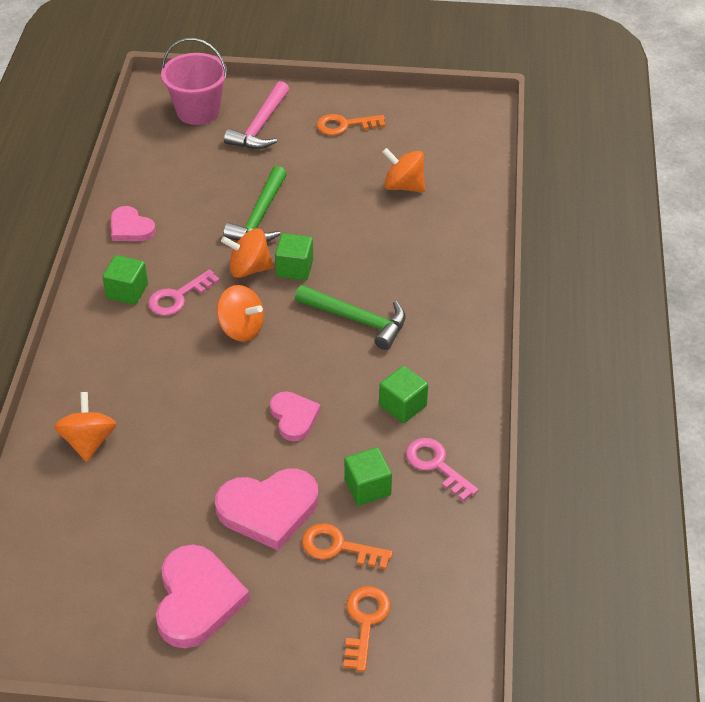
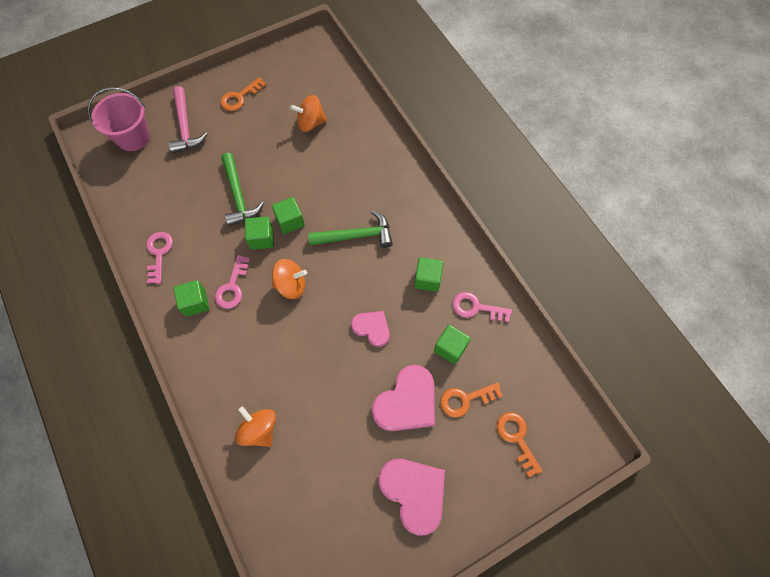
camera: 35 degrees left, 20 degrees up
(130, 228) = (159, 253): pink heart -> pink key
(249, 269) = (261, 238): orange spinning top -> green cube

